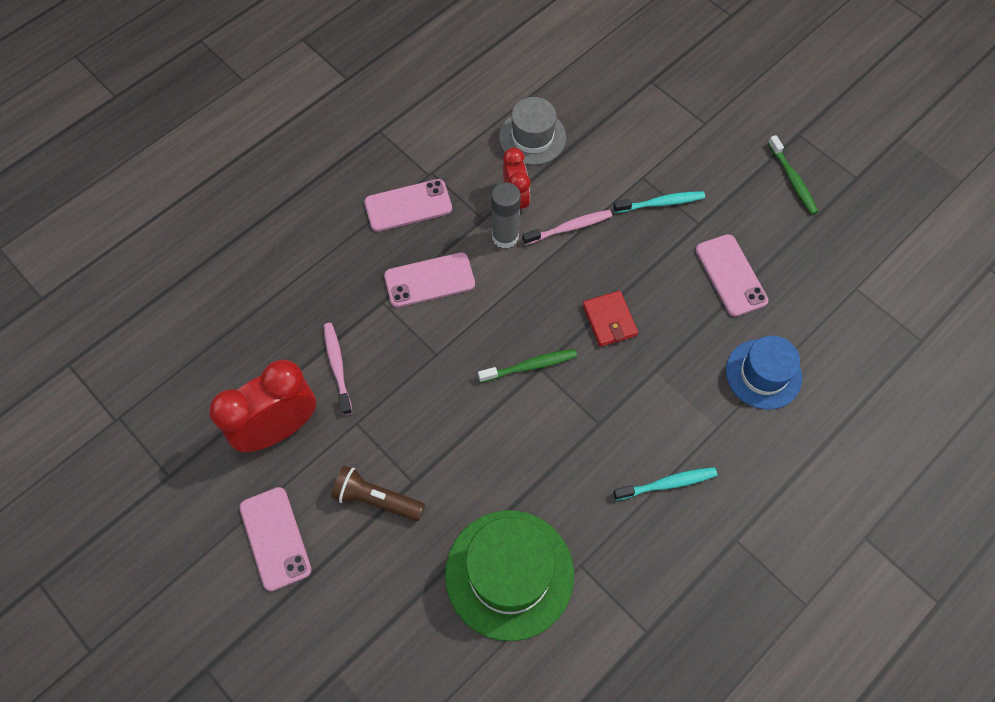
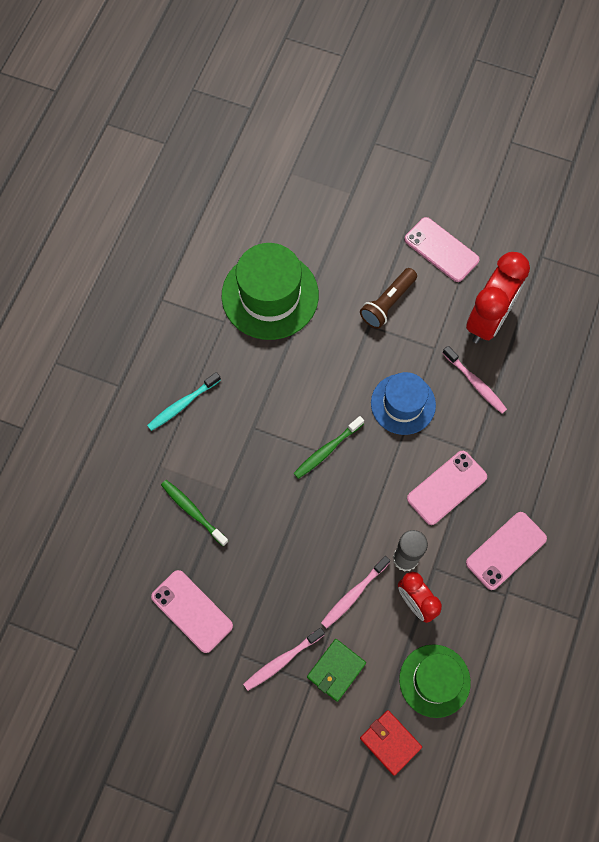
camera: 155 degrees right, 5 degrees up
(377, 499) = (388, 303): brown flashlight -> brown flashlight turned 135 degrees clockwise
(532, 137) = (434, 680): grey hat -> green hat
(609, 320) = (280, 519): red wallet -> red wallet (390, 742)
(615, 177) = (336, 670): none -> green wallet
(661, 203) = (282, 661): turquoise toothbrush -> pink toothbrush
(763, 374) = (135, 527): blue hat -> blue hat (403, 404)
(792, 180) = (165, 749): green toothbrush -> green toothbrush (193, 511)

